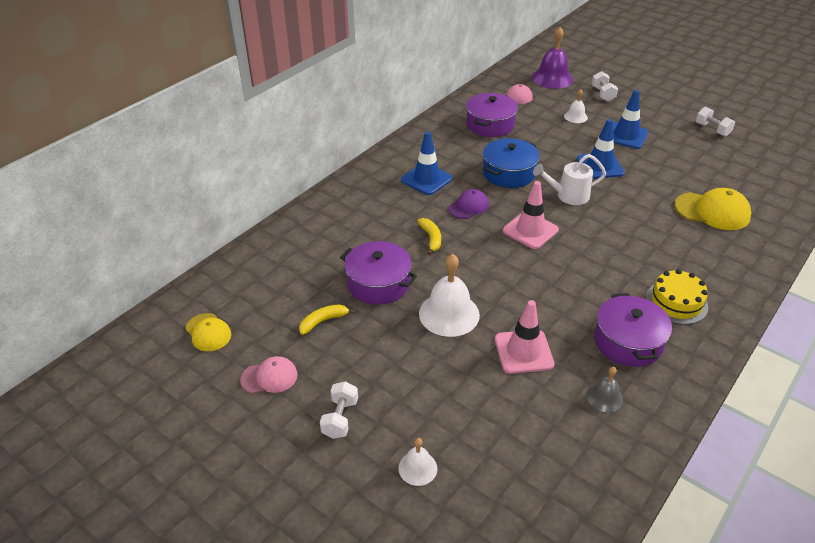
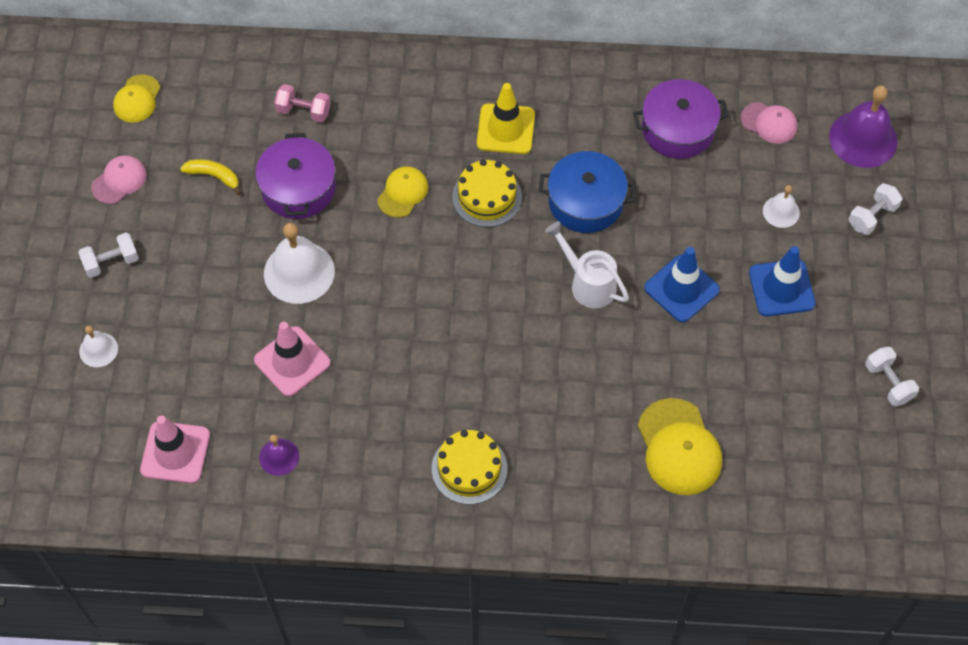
camera: 55 degrees right, 20 degrees up
(269, 377) = (119, 181): pink cap -> pink cap turned 90 degrees counterclockwise
(319, 253) = (304, 111): none -> pink dumbbell
(426, 179) = (505, 129): blue traffic cone -> yellow traffic cone
(431, 238) = (403, 193): yellow banana -> yellow cap
(469, 206) = (487, 197): purple cap -> yellow cake
(530, 230) = (490, 277): pink traffic cone -> pink traffic cone (175, 452)
(604, 397) = (279, 457): grey bell -> purple bell
(628, 342) = (372, 446): purple pot -> none
(712, 129) = (888, 383): white dumbbell -> white dumbbell turned 45 degrees counterclockwise

